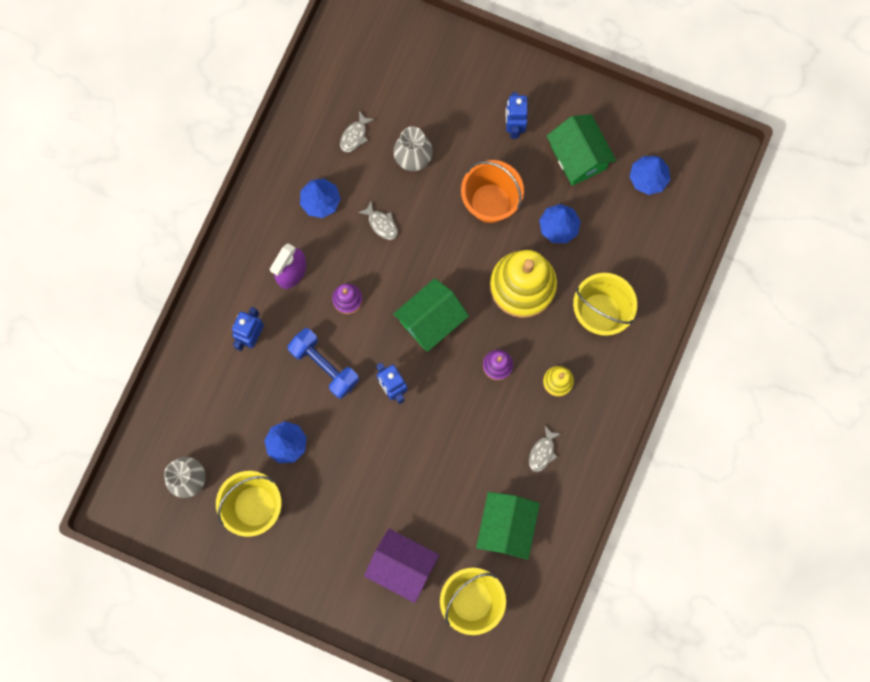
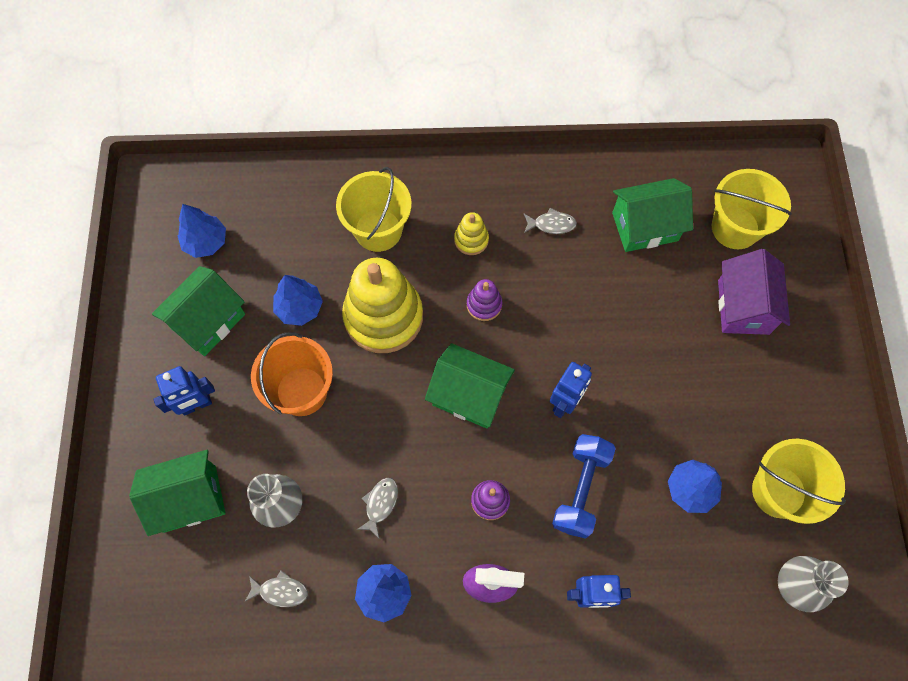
camera: 115 degrees left, 10 degrees down
(446, 99) = (190, 498): none -> green house

